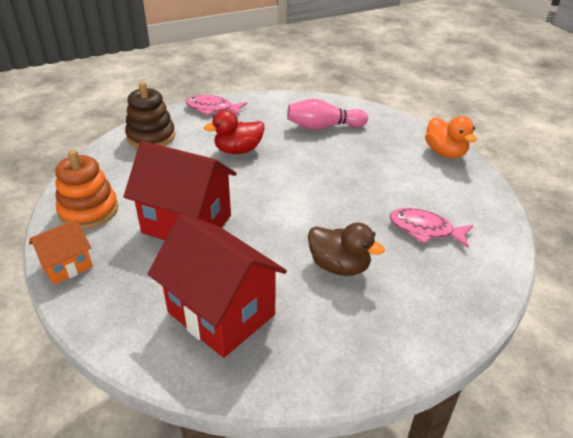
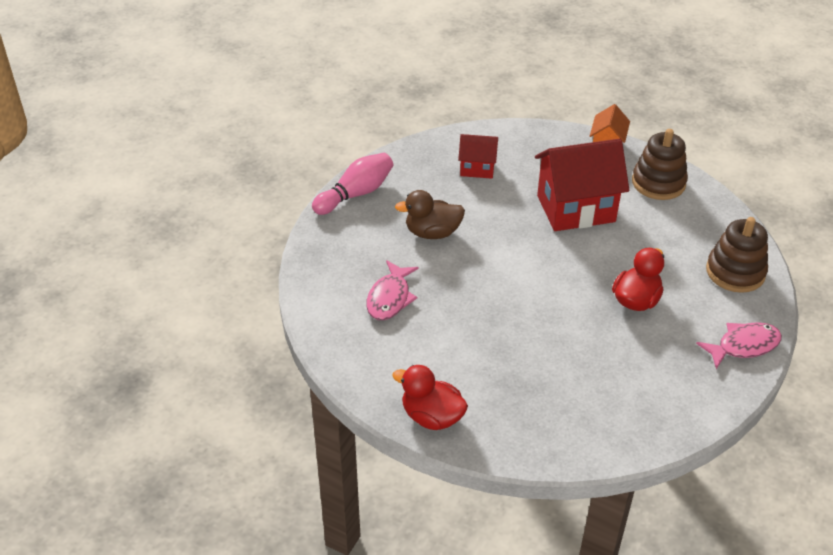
camera: 145 degrees right, 5 degrees up
(89, 210) = (658, 183): orange stacking toy -> brown stacking toy
(221, 313) = (477, 168): red house -> red house, size x0.52
(323, 127) = (596, 386): pink bowling pin -> pink bowling pin (355, 194)
(425, 230) = (390, 298): pink fish -> pink fish turned 120 degrees clockwise
(445, 153) = (432, 417): orange duck -> red duck

